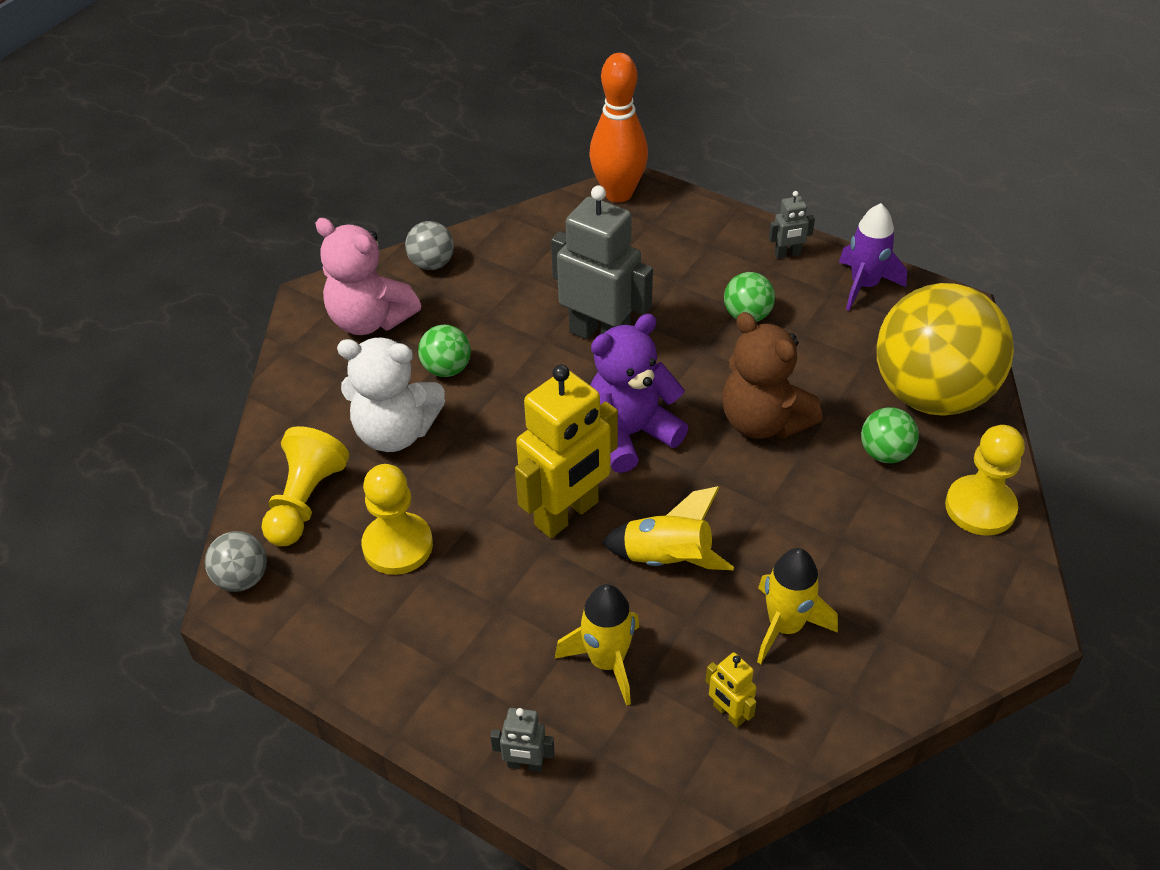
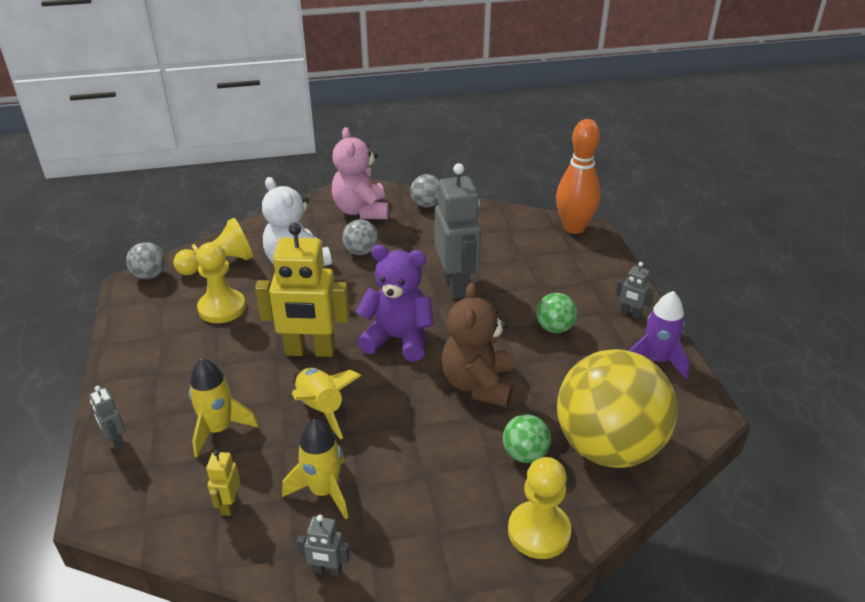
camera: 45 degrees right, 10 degrees down
(447, 369) = (361, 251): green ball -> grey ball
(886, 683) = (327, 570): none -> grey robot

